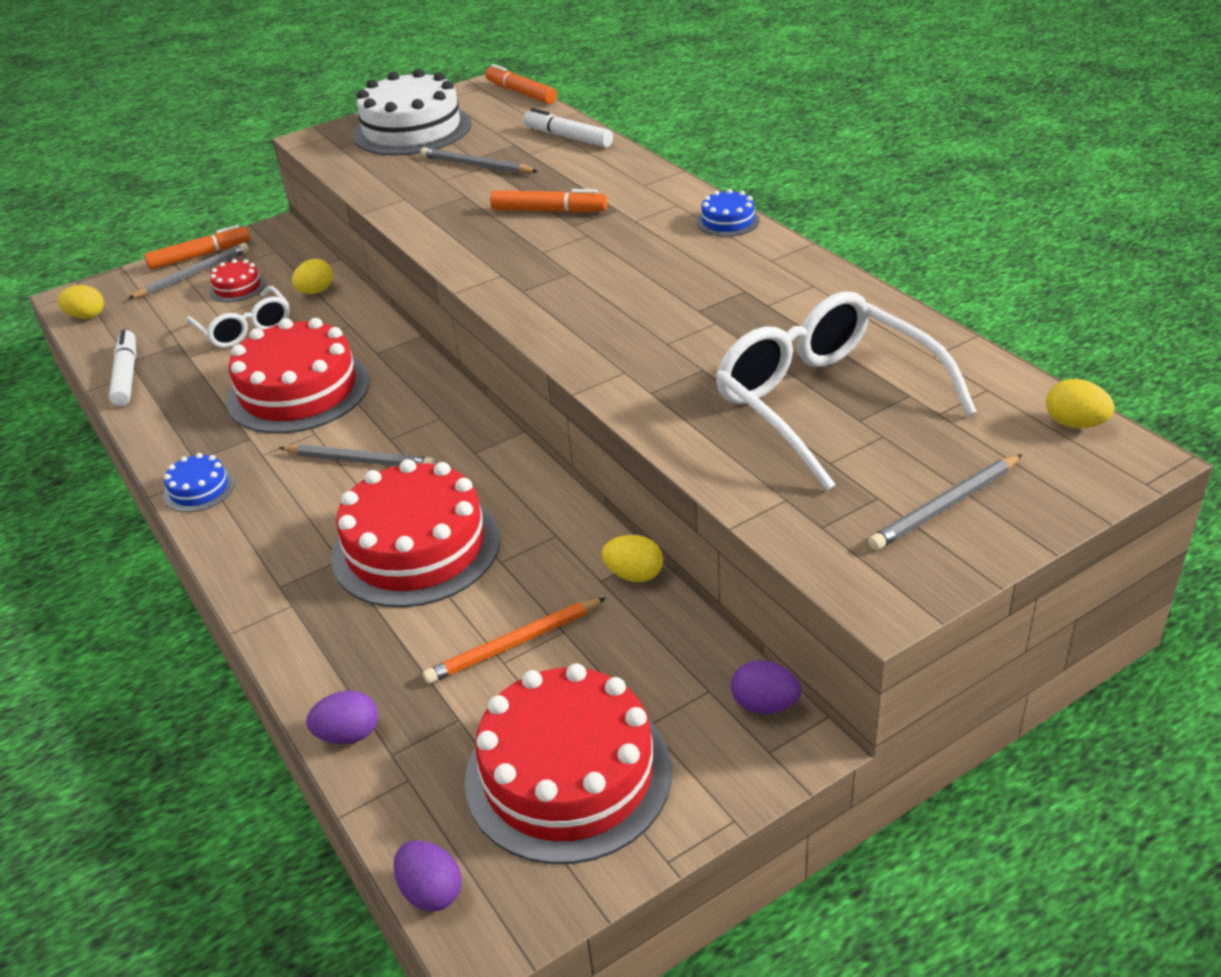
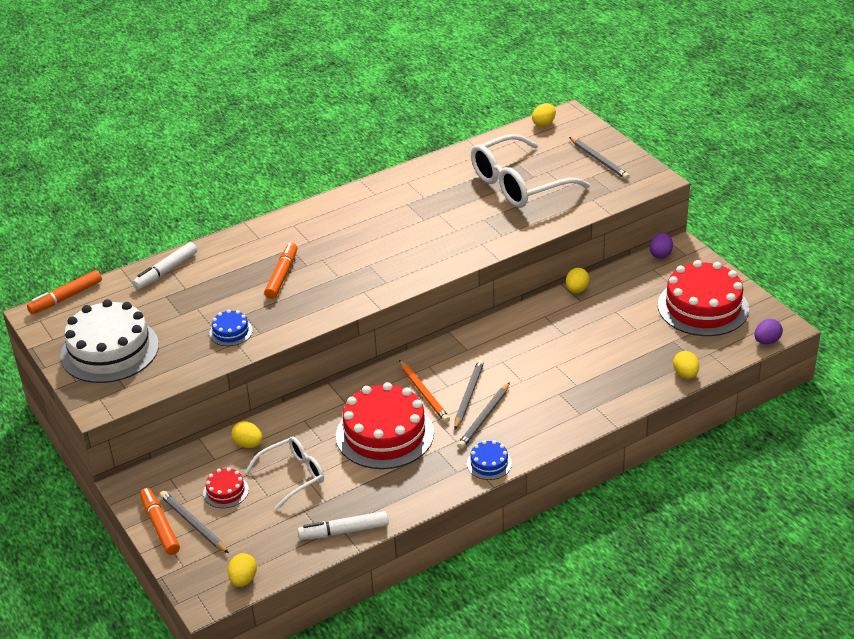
camera: 90 degrees left, 0 degrees up
(348, 735) = (685, 374): purple egg -> yellow egg
(416, 547) = (551, 365): red cake -> none
(477, 165) = (195, 312): grey pencil -> grey pencil (484, 418)
(514, 644) = (625, 326): orange pencil -> orange pencil (423, 393)
(727, 221) = (322, 206): blue cake -> blue cake (231, 332)

